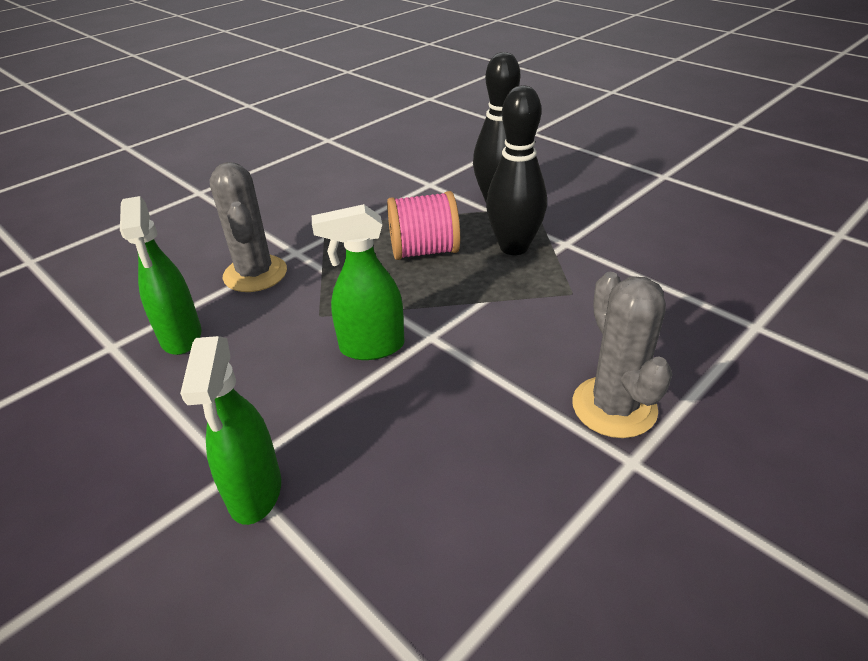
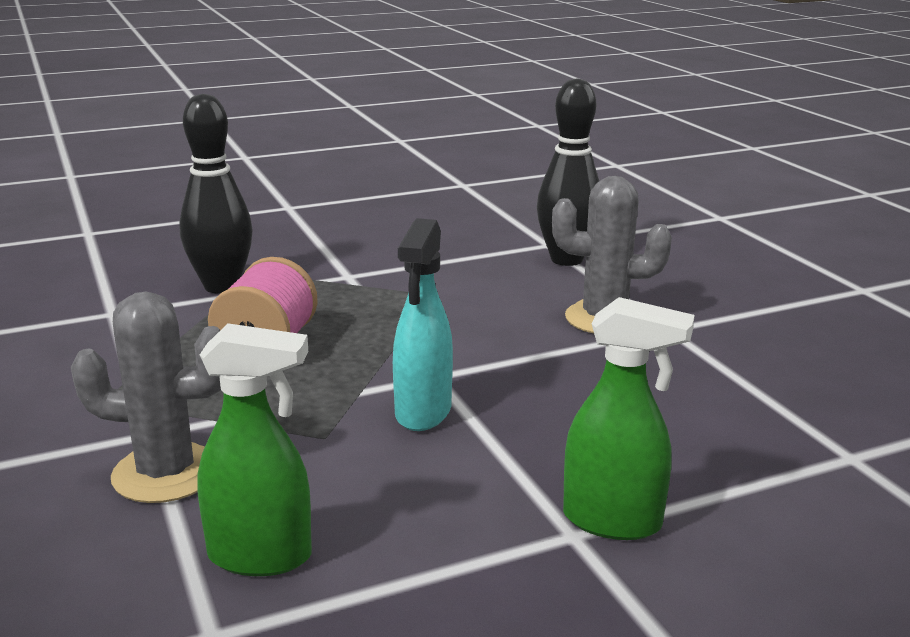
camera: 70 degrees left, 15 degrees down
(371, 347) = (423, 413): green spray bottle -> turquoise spray bottle
(514, 247) = (323, 300): black bowling pin -> black bowling pin (566, 259)

